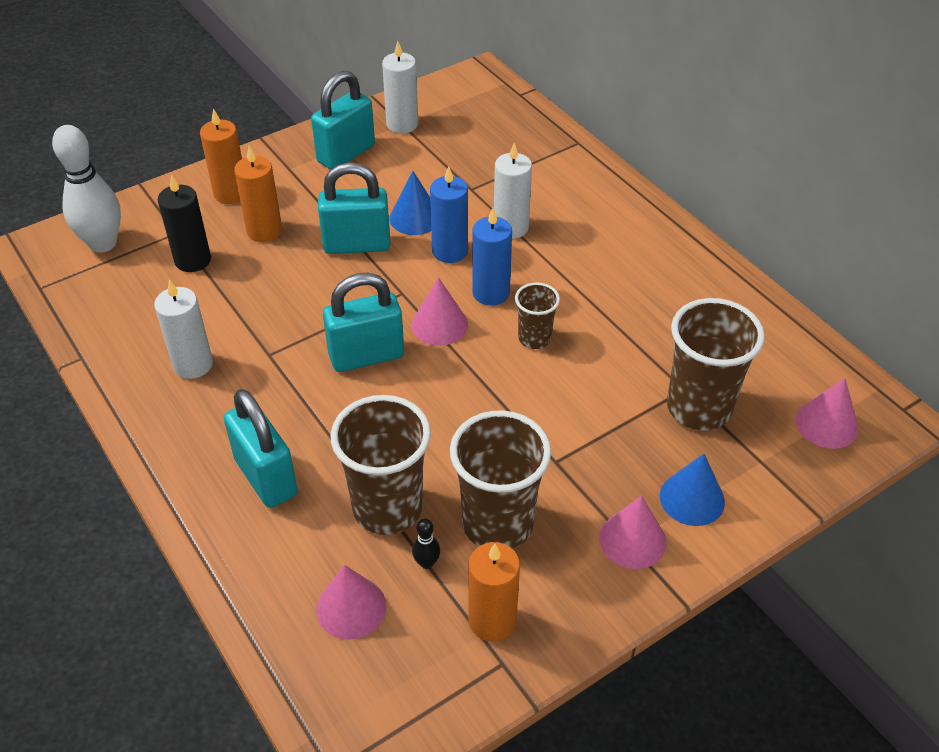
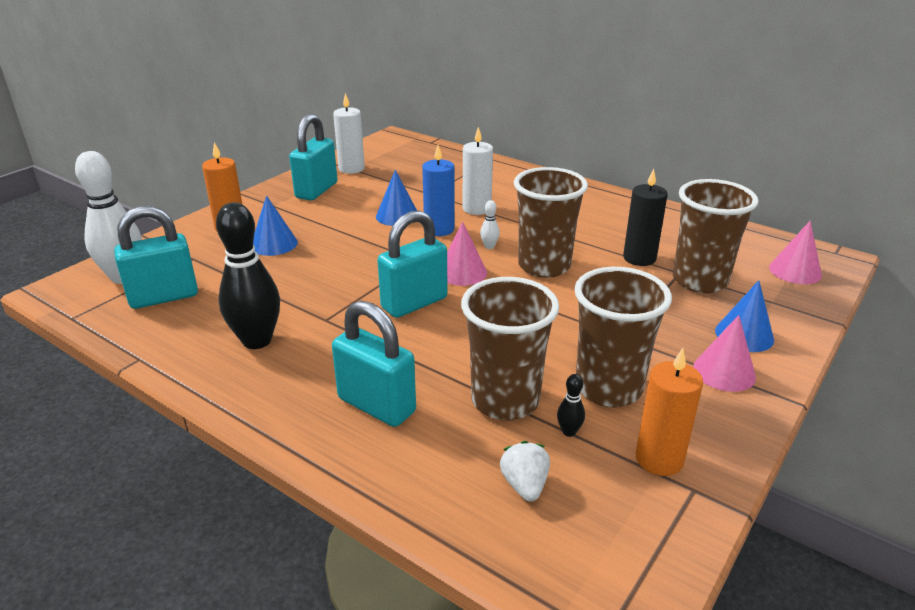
camera: 20 degrees left, 15 degrees down
(193, 260) = (218, 273): black candle -> black candle (639, 258)
(193, 364) = (257, 340): white candle -> black bowling pin
(264, 231) = (274, 244): orange candle -> blue cone
(351, 607) = (524, 485): pink cone -> white strawberry
(357, 245) = (360, 238): turquoise padlock -> turquoise padlock (164, 297)
(491, 293) = (489, 246): blue candle -> white bowling pin
(534, 338) = (544, 266): brown cup -> brown cup, size x1.87

